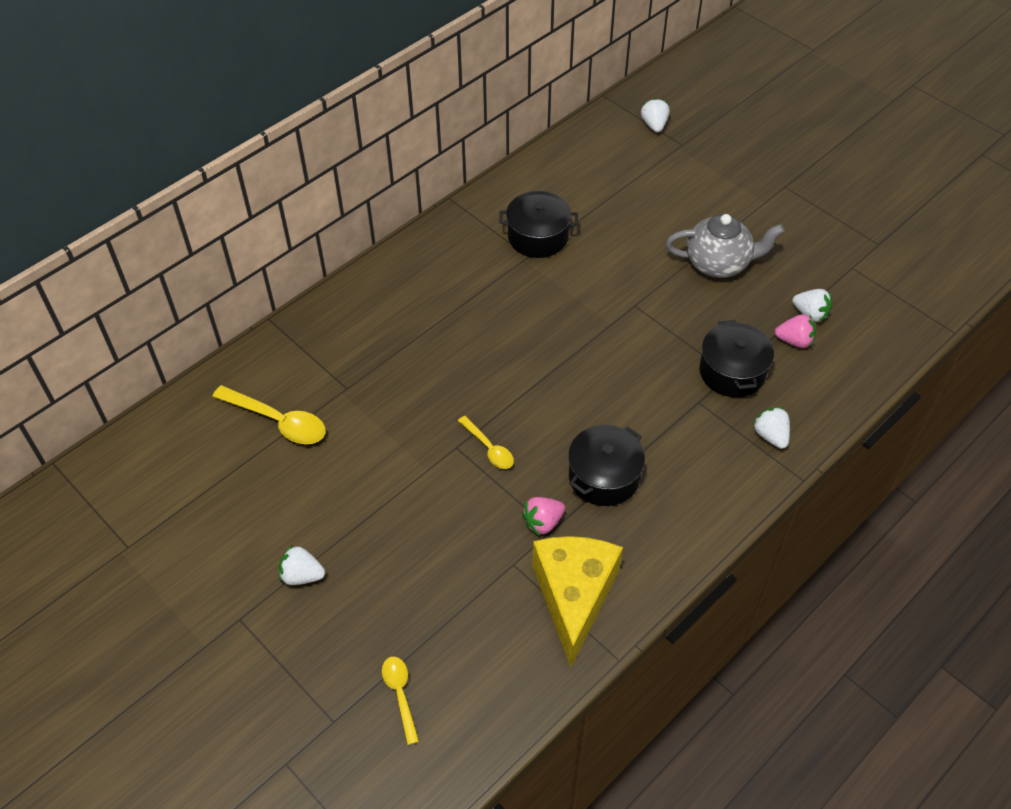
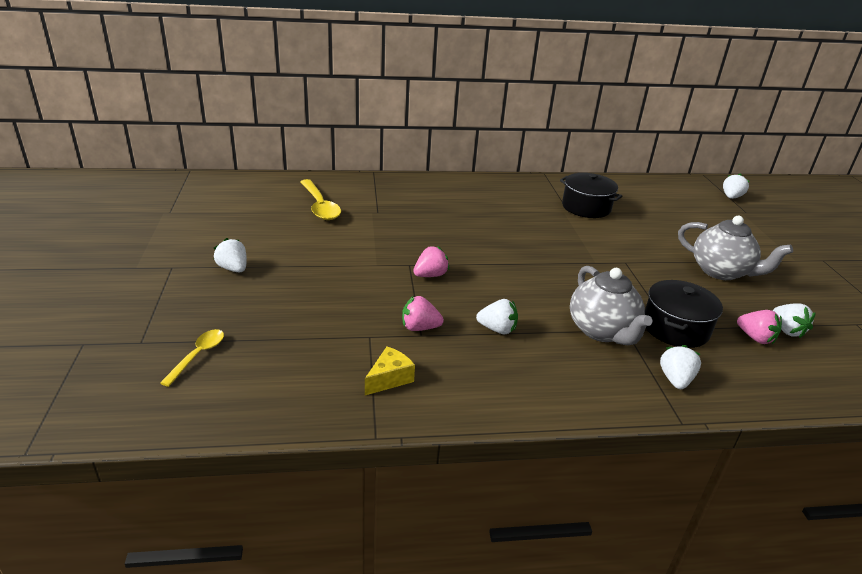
camera: 35 degrees right, 20 degrees down
(489, 448) = (430, 275): yellow spoon -> pink strawberry
(574, 597) = (389, 379): yellow cheese -> yellow cheese, size x0.45
(604, 477) = (497, 329): black pot -> white strawberry
(682, 417) = (602, 331): none -> grey teapot

